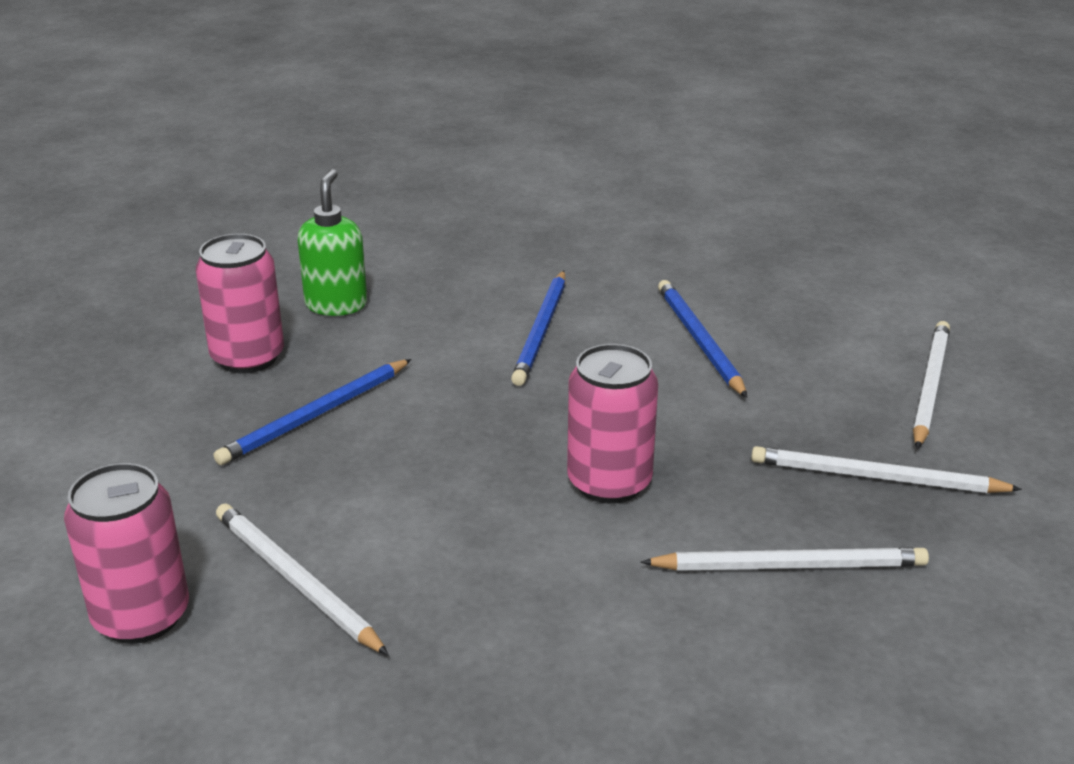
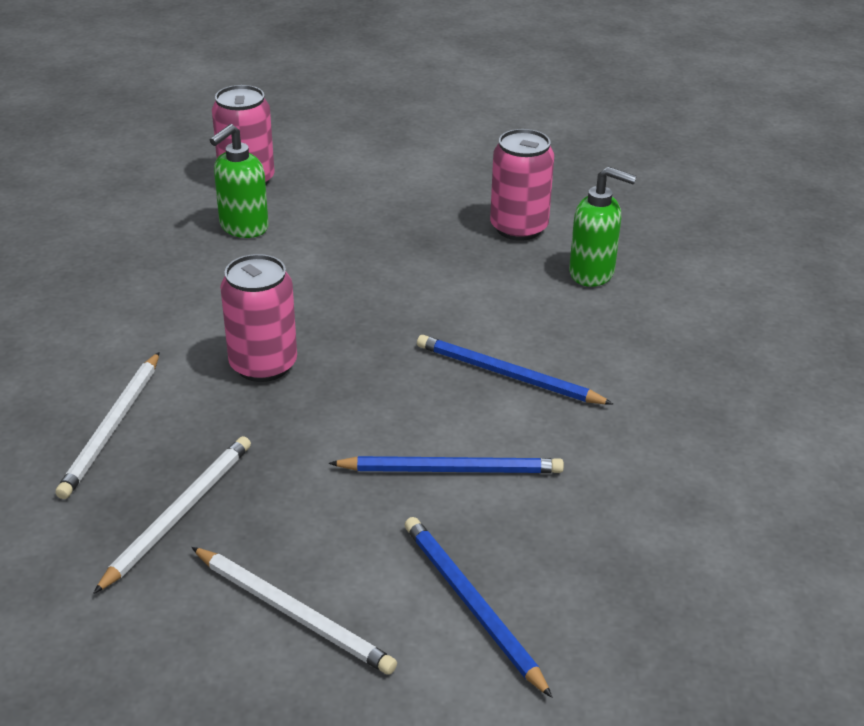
camera: 105 degrees right, 5 degrees up
(295, 581) = (243, 228): white pencil -> green soap dispenser
(315, 415) = (423, 249): blue pencil -> blue pencil (471, 604)

